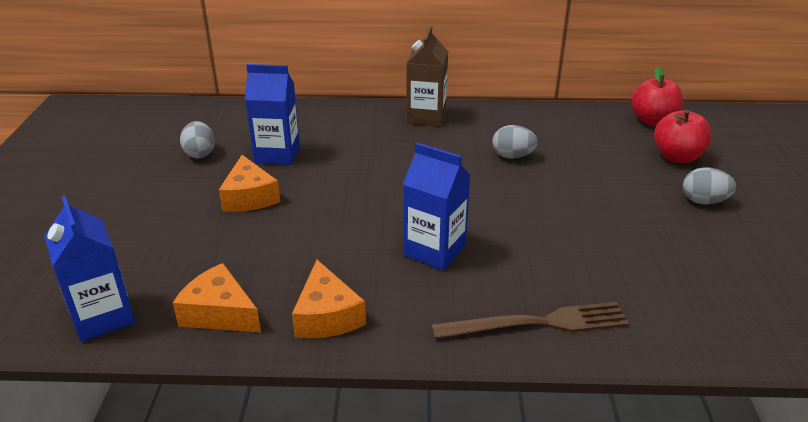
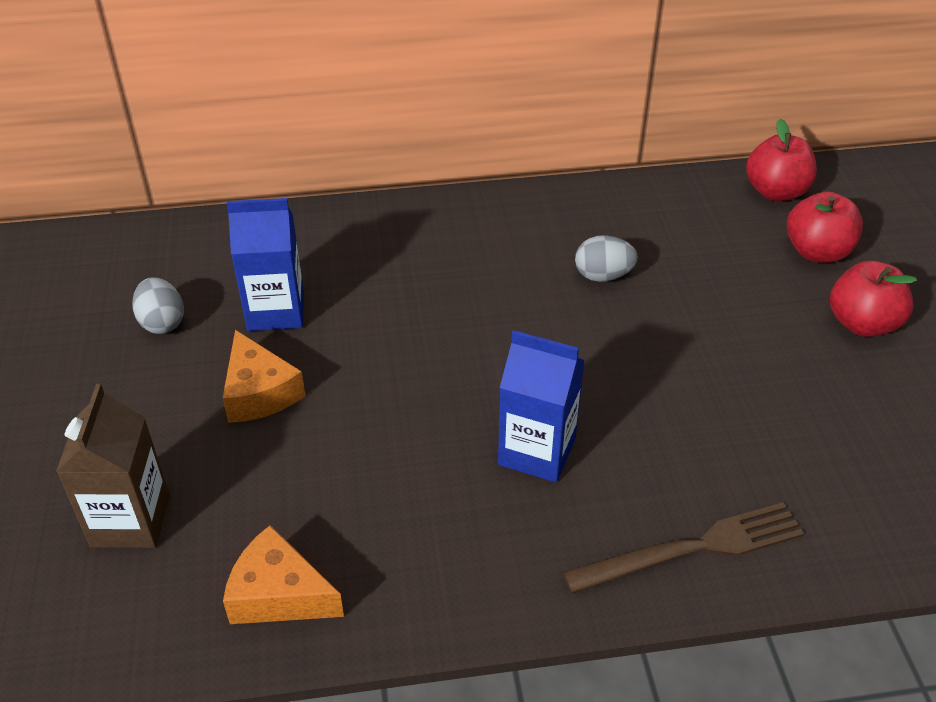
camera: 10 degrees left, 10 degrees up
(103, 317) = (120, 625): blue carton -> none
(327, 315) = (423, 577): orange cheese -> none
(426, 117) = (468, 217): brown carton -> brown carton (130, 521)
(703, 201) = (862, 324): grey egg -> red apple

